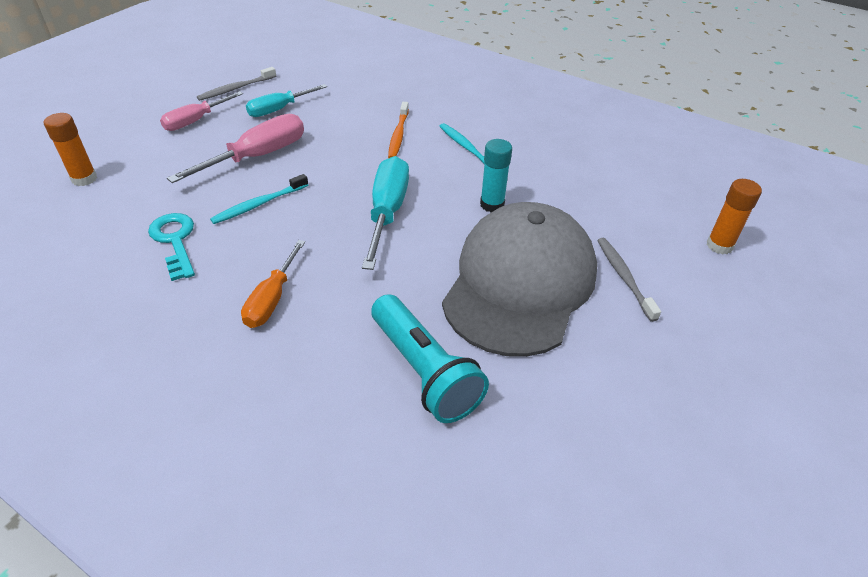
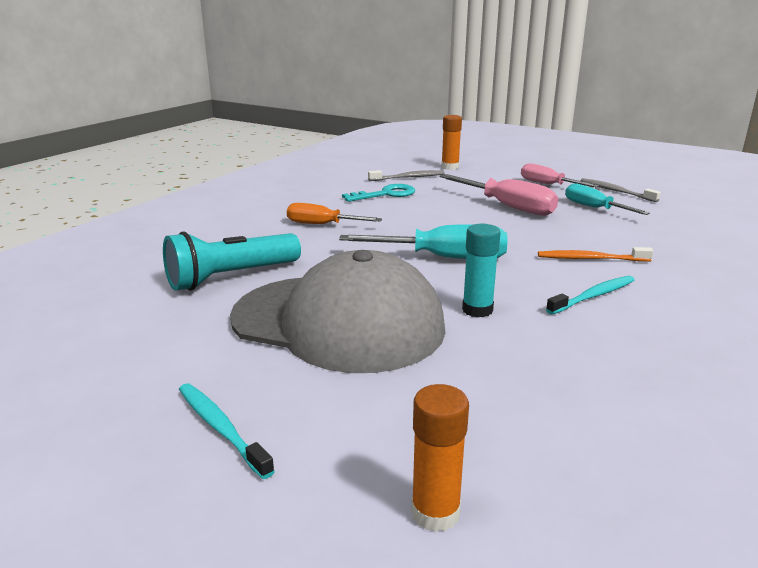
camera: 90 degrees right, 20 degrees down
(259, 204) = (438, 212): turquoise toothbrush -> turquoise toothbrush (221, 428)
(624, 277) = (348, 395): grey toothbrush -> grey toothbrush (408, 177)

